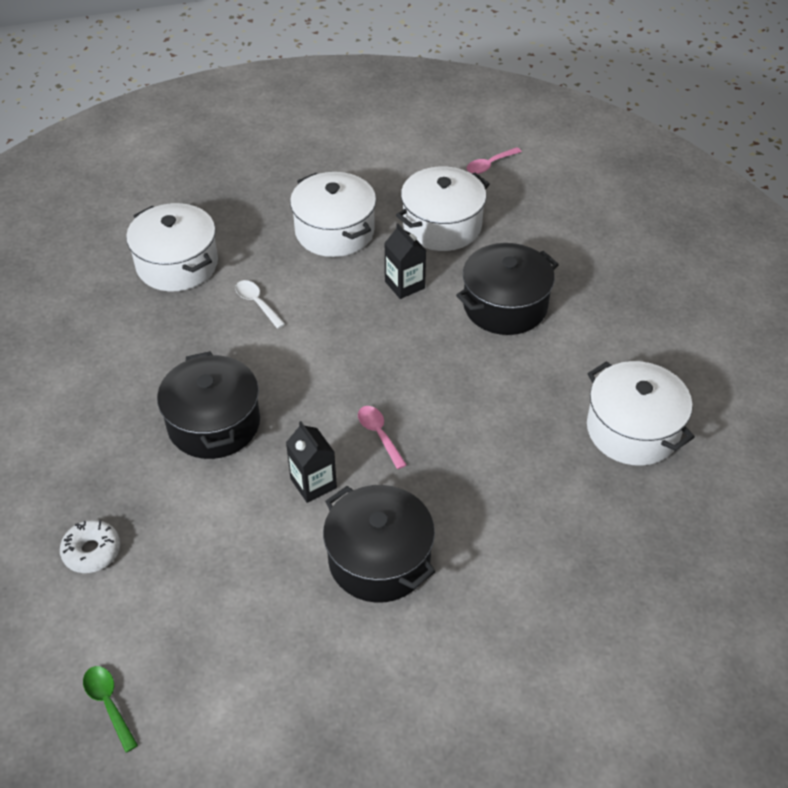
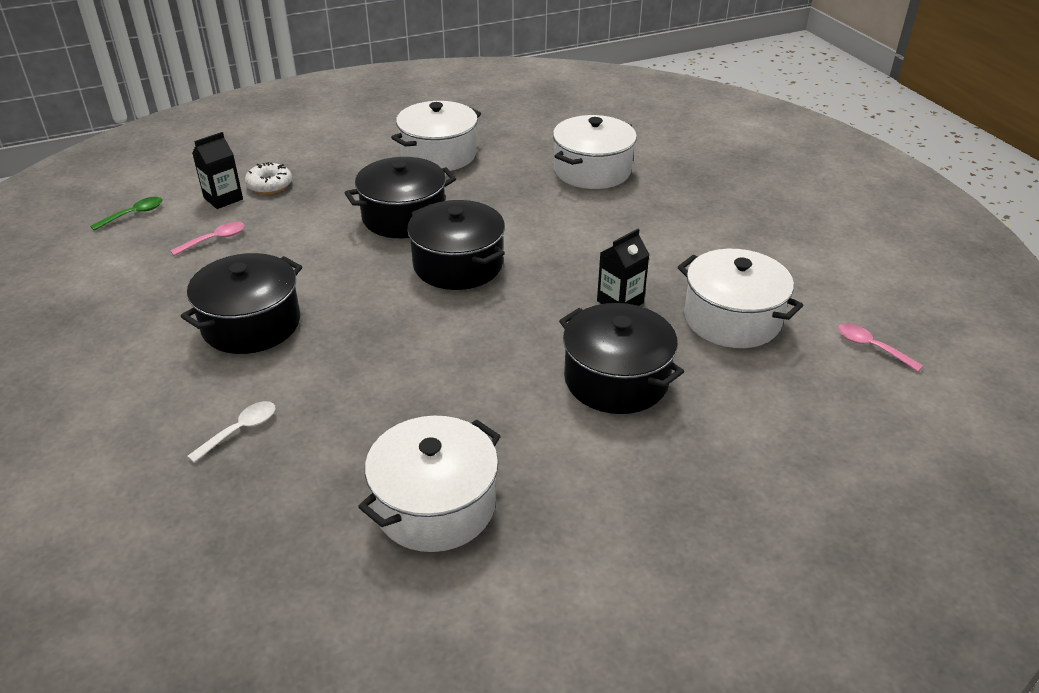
camera: 80 degrees right, 10 degrees down
(257, 303) = (557, 217): white spoon -> white spoon (240, 430)
(313, 483) = (339, 277): black carton -> black carton (223, 198)
(318, 387) = (458, 265): none -> black pot
(334, 231) = (682, 247): white pot -> white pot (439, 155)
(379, 434) = (402, 308): pink spoon -> pink spoon (214, 240)

